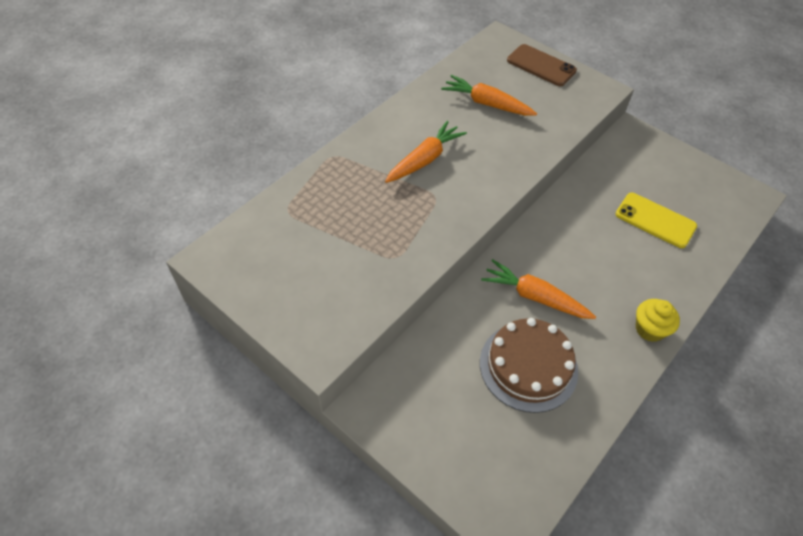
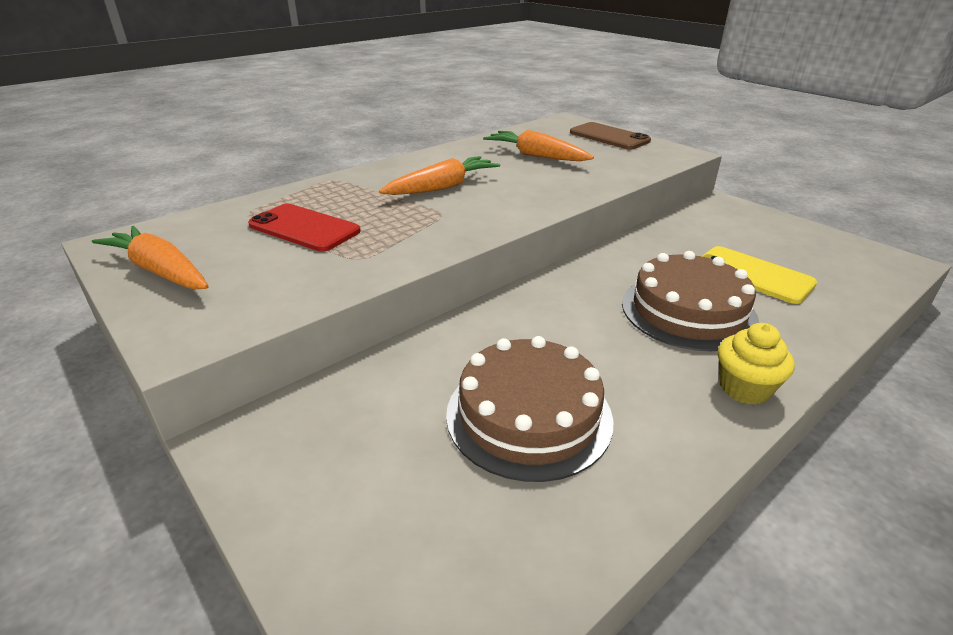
camera: 10 degrees right, 20 degrees down
(340, 226) = (304, 228): none -> red phone
(535, 297) = (561, 336): orange carrot -> orange carrot (161, 271)
(613, 263) = (688, 311): none -> brown cake

